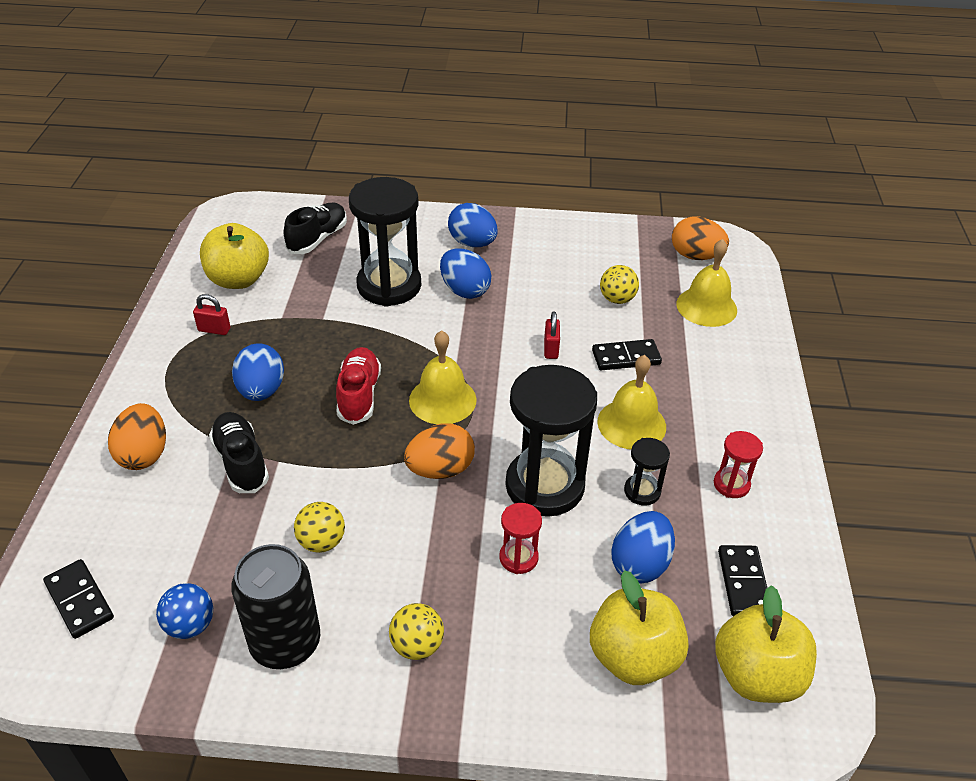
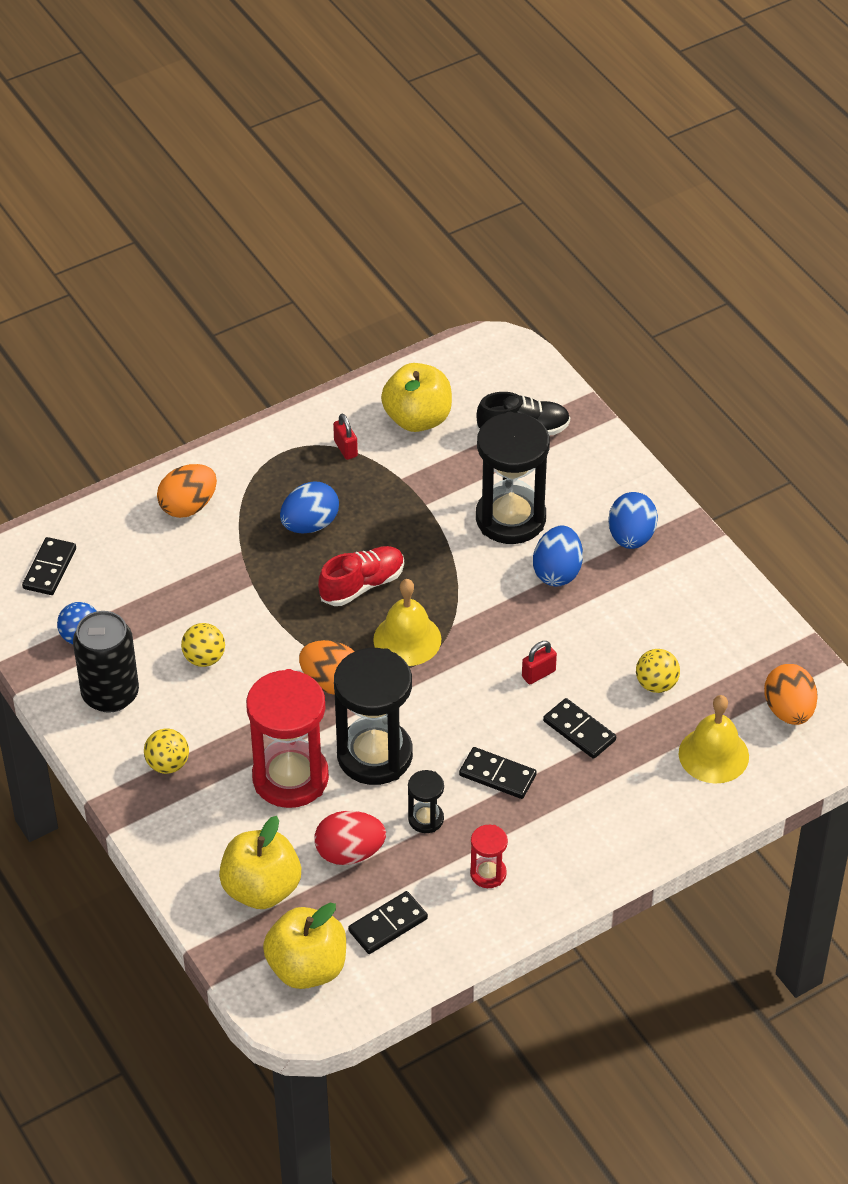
camera: 55 degrees right, 5 degrees up
(241, 462) = (231, 564): black shoe -> none
(518, 558) = (290, 778): red hourglass -> red hourglass, size x2.17
(631, 424) = (497, 775): yellow bell -> black domino
(640, 564) = (349, 853): blue egg -> red egg

